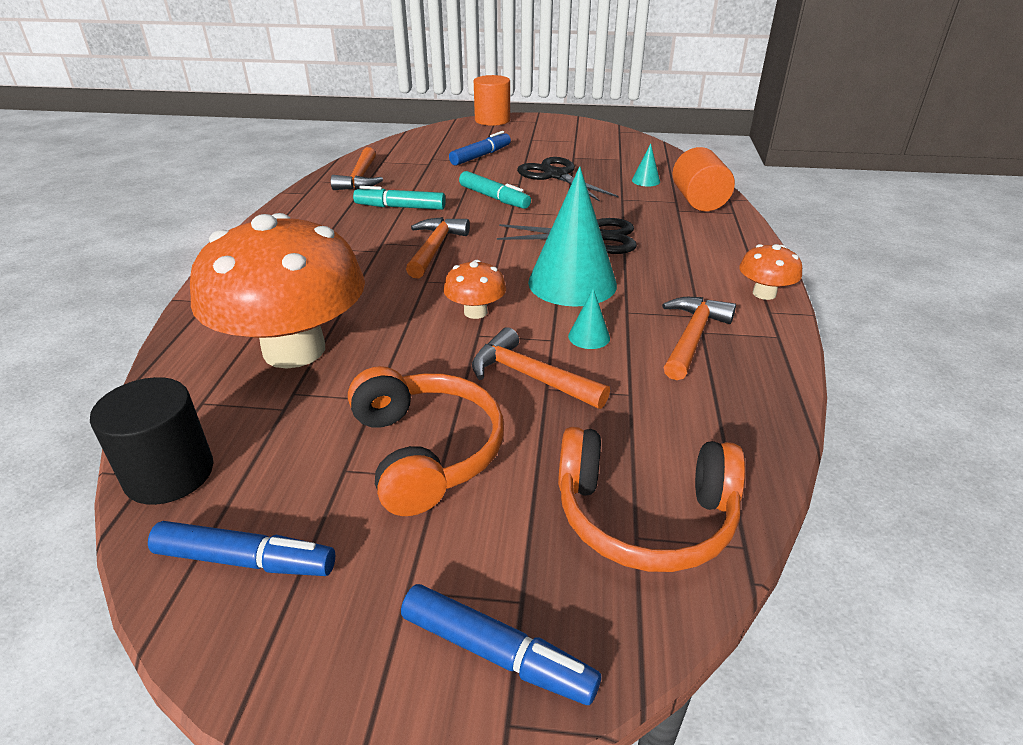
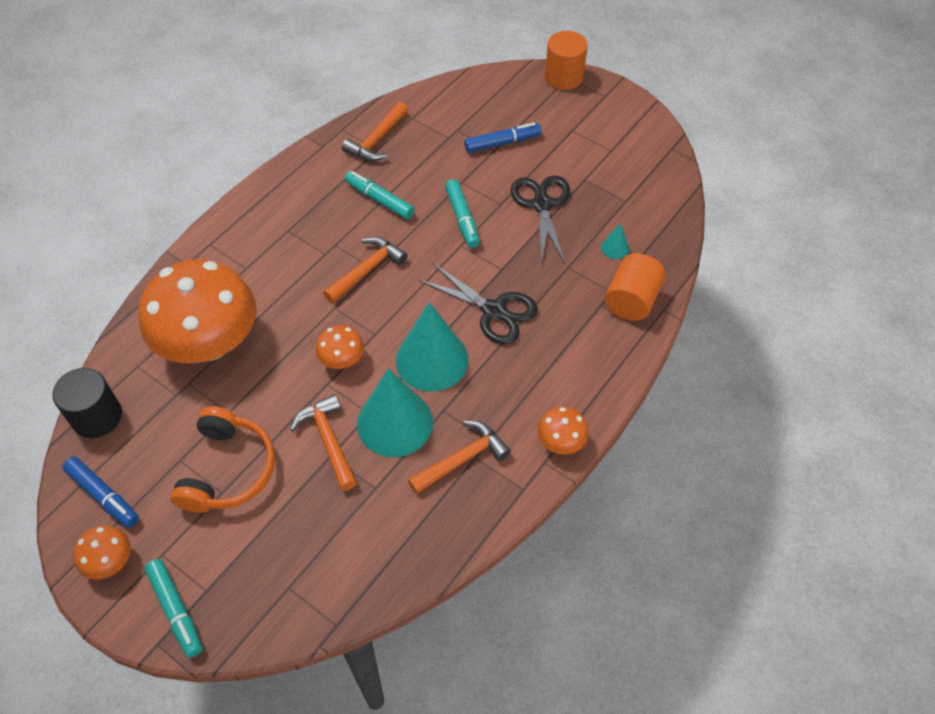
camera: 30 degrees right, 20 degrees up
(322, 643) = (110, 561): none -> orange mushroom
(497, 653) = (176, 610): blue marker -> turquoise marker
(589, 337) = (395, 423): turquoise cone -> turquoise cone, size x2.39
(644, 515) = (303, 577): orange headphones -> none

